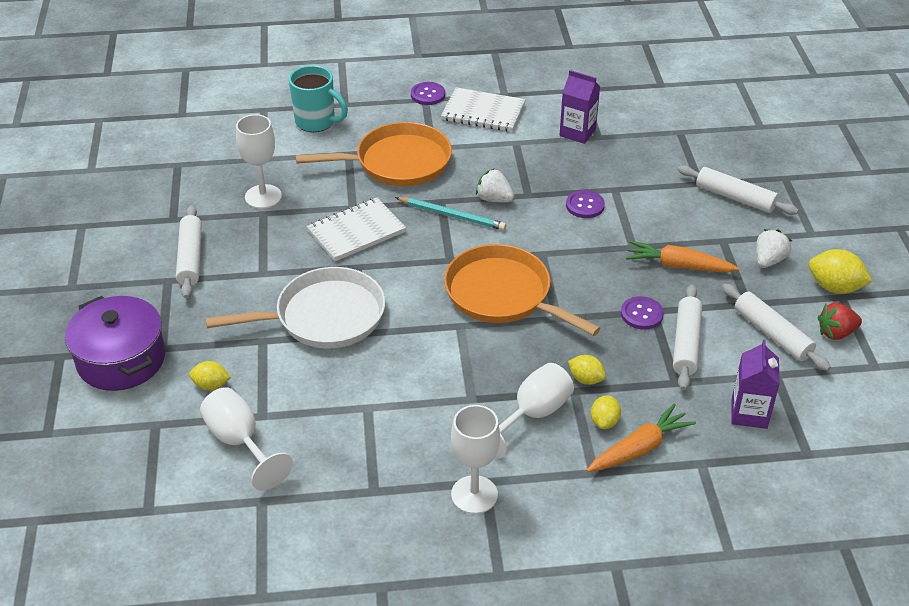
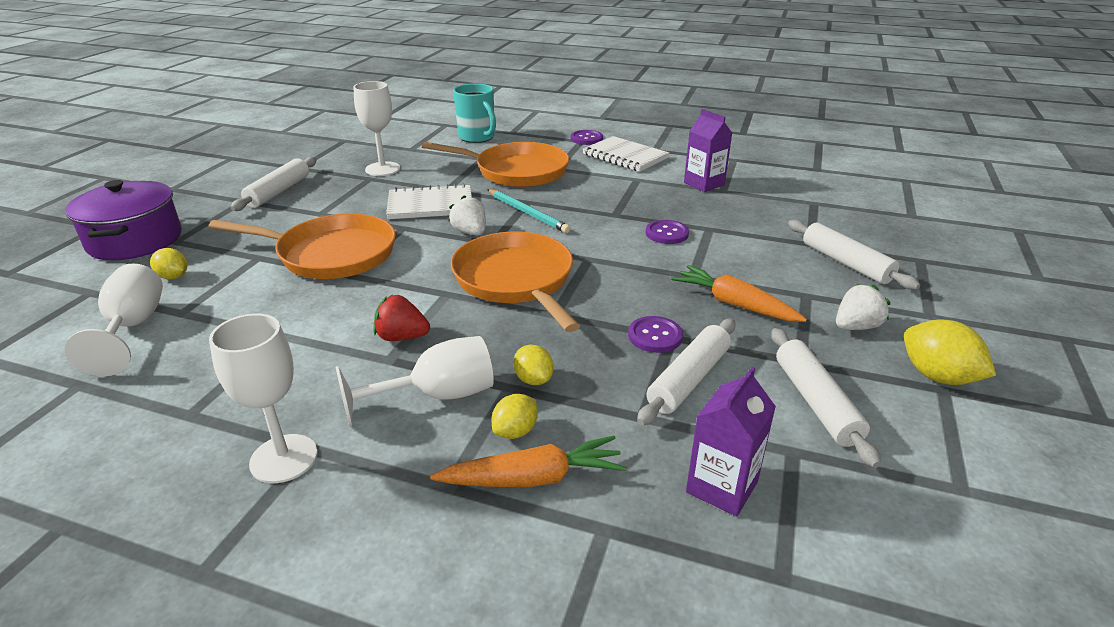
camera: 25 degrees right, 10 degrees down
(324, 316) = (331, 254): white pan -> orange pan
(494, 199) = (579, 210): white strawberry -> white strawberry (470, 232)
(836, 333) = (914, 428): red strawberry -> red strawberry (402, 337)

